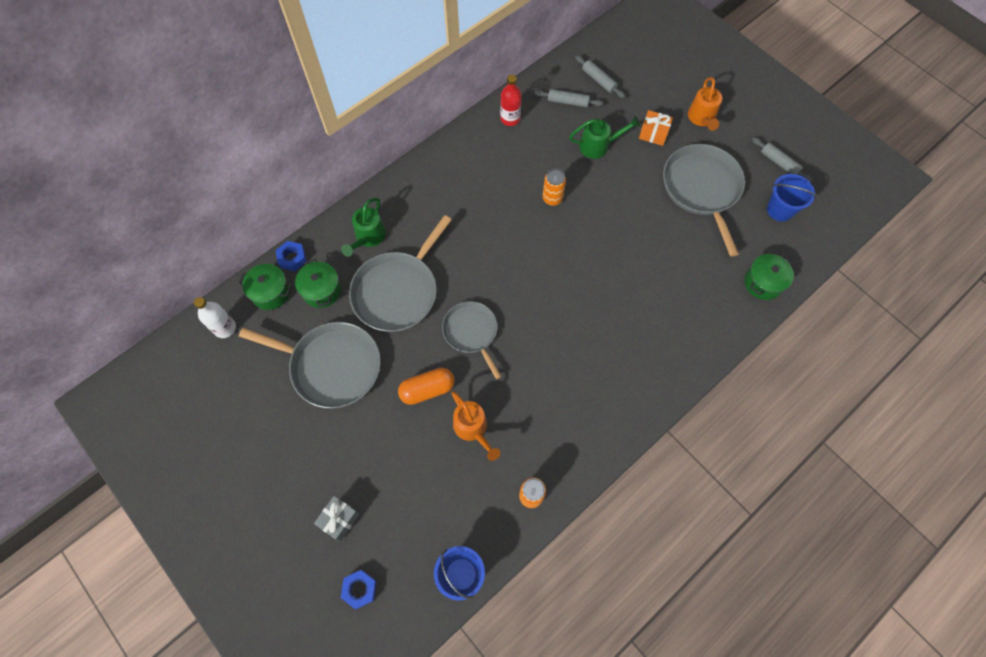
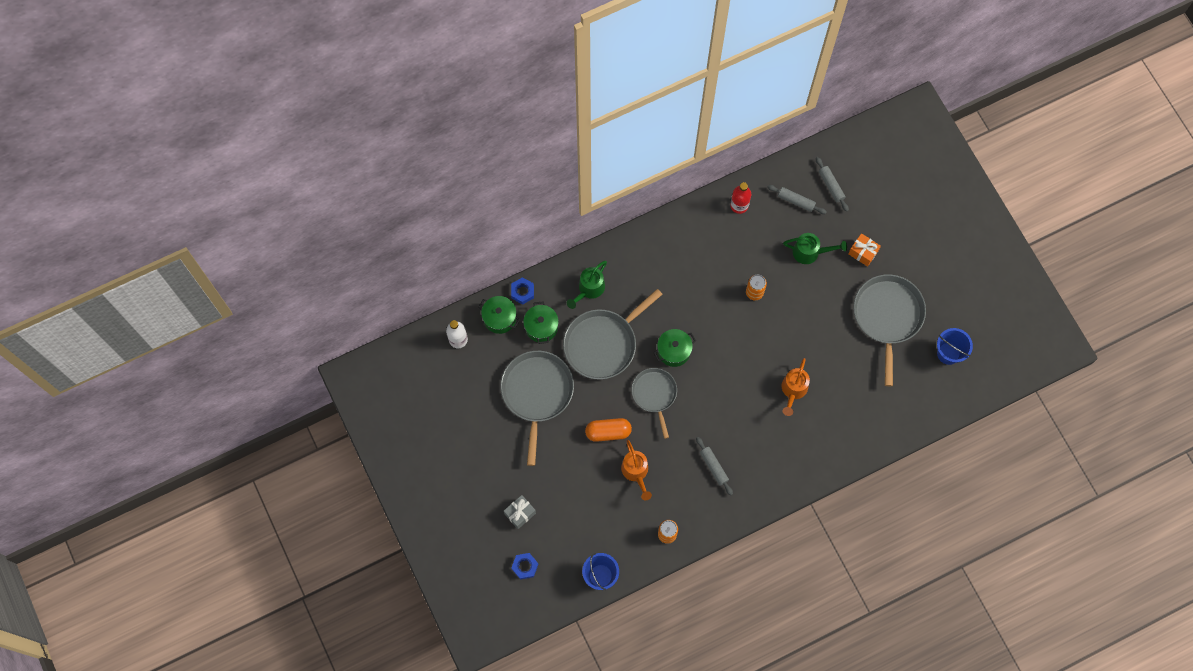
camera: 15 degrees right, 5 degrees up
(331, 366) = (537, 393): grey pan -> grey pan turned 120 degrees counterclockwise
(701, 119) = (911, 248): orange watering can -> orange watering can (793, 390)
(763, 283) = (909, 414): green pot -> green pot (674, 351)
(779, 163) = (965, 309): grey rolling pin -> grey rolling pin (714, 467)

